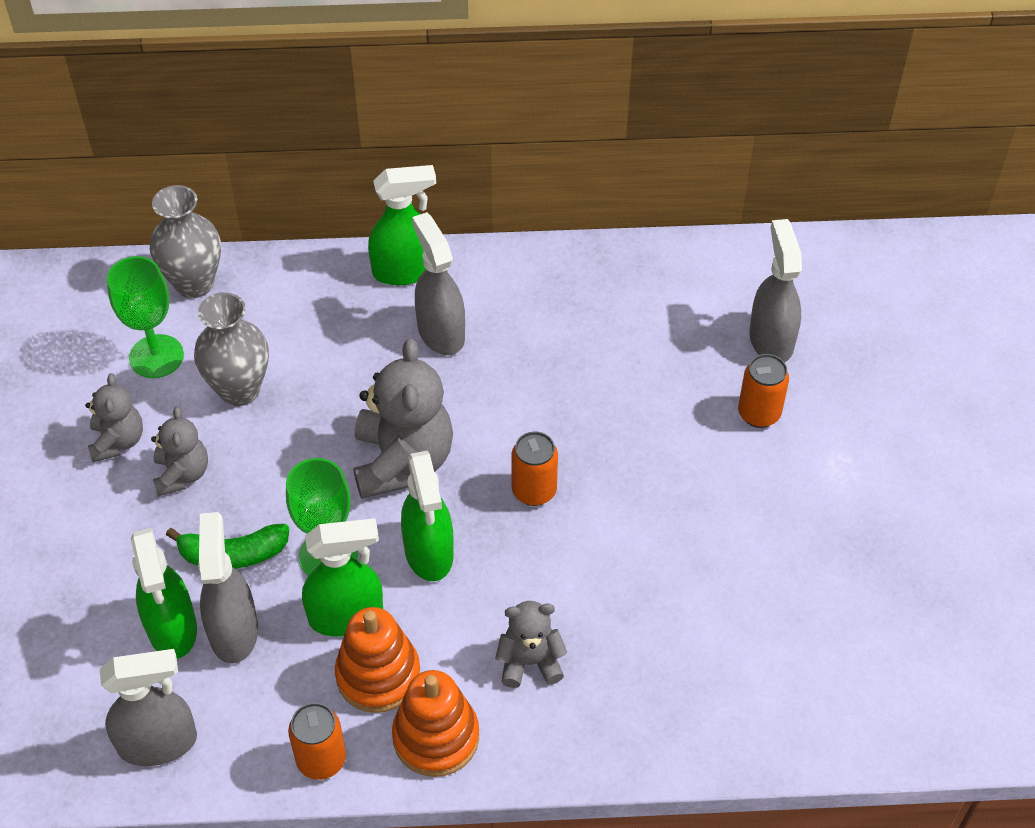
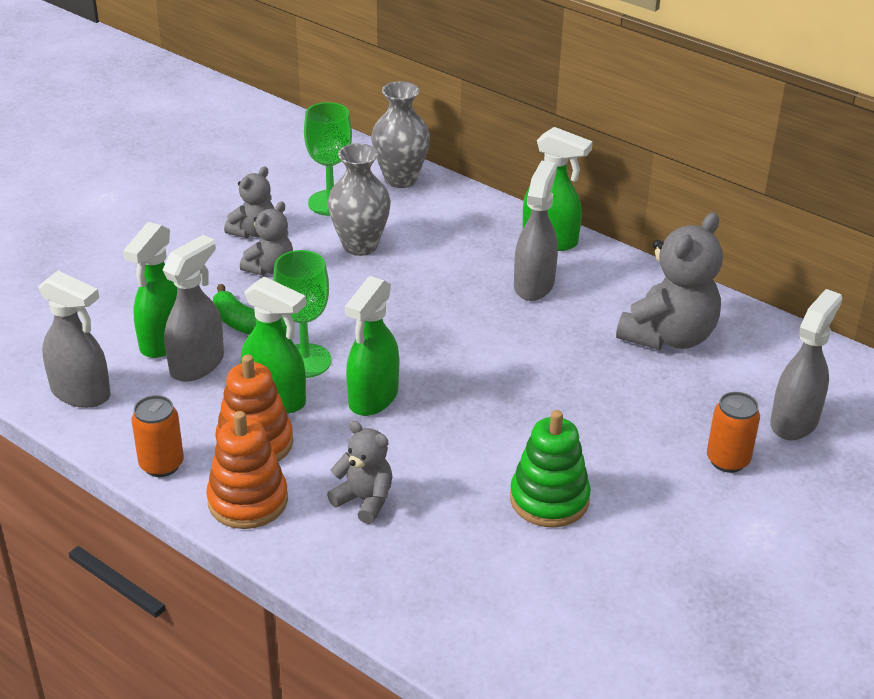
camera: 40 degrees right, 15 degrees down
(402, 461) = (418, 339): grey teddy bear -> grey teddy bear (669, 336)
(534, 491) = (490, 406): orange can -> none
(668, 550) = (549, 499): none -> green stacking toy

